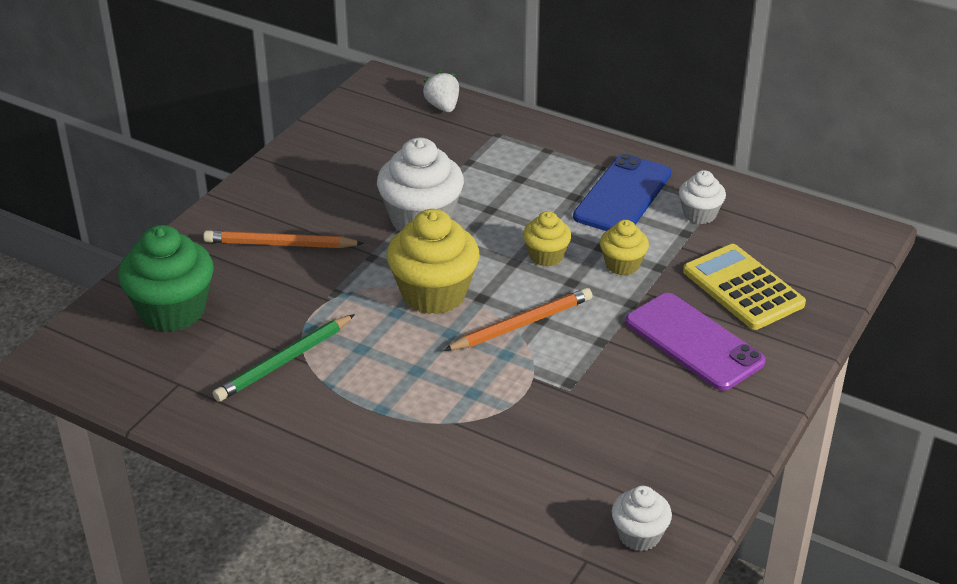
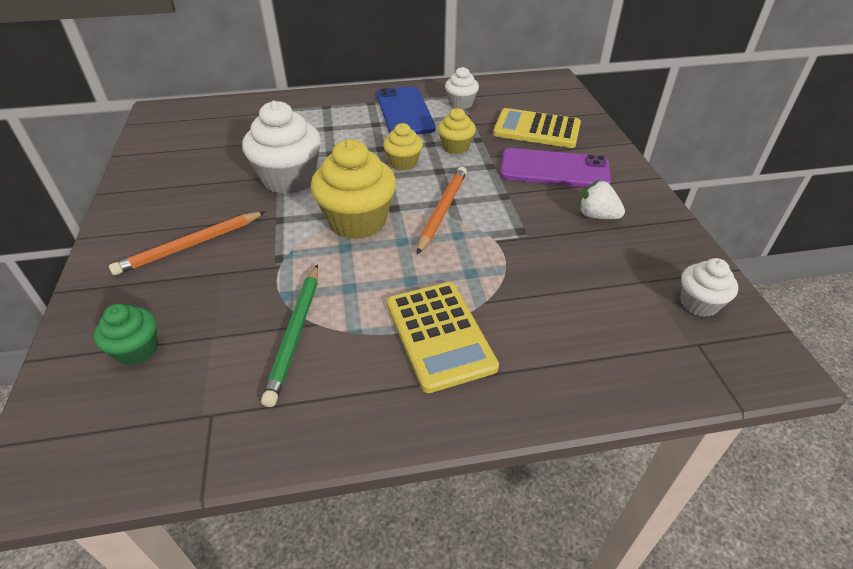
camera: 40 degrees left, 5 degrees up
(172, 311) = (137, 350): green cupcake -> green cupcake, size x0.55
(386, 425) = (439, 335): none -> yellow calculator
(442, 107) = (223, 109): white strawberry -> white strawberry (596, 216)

